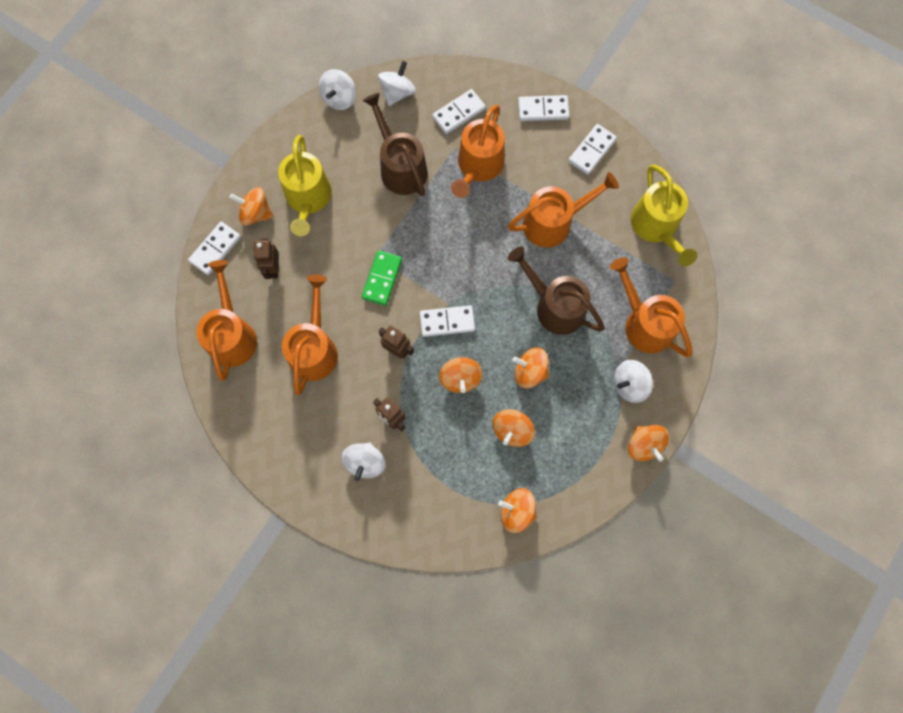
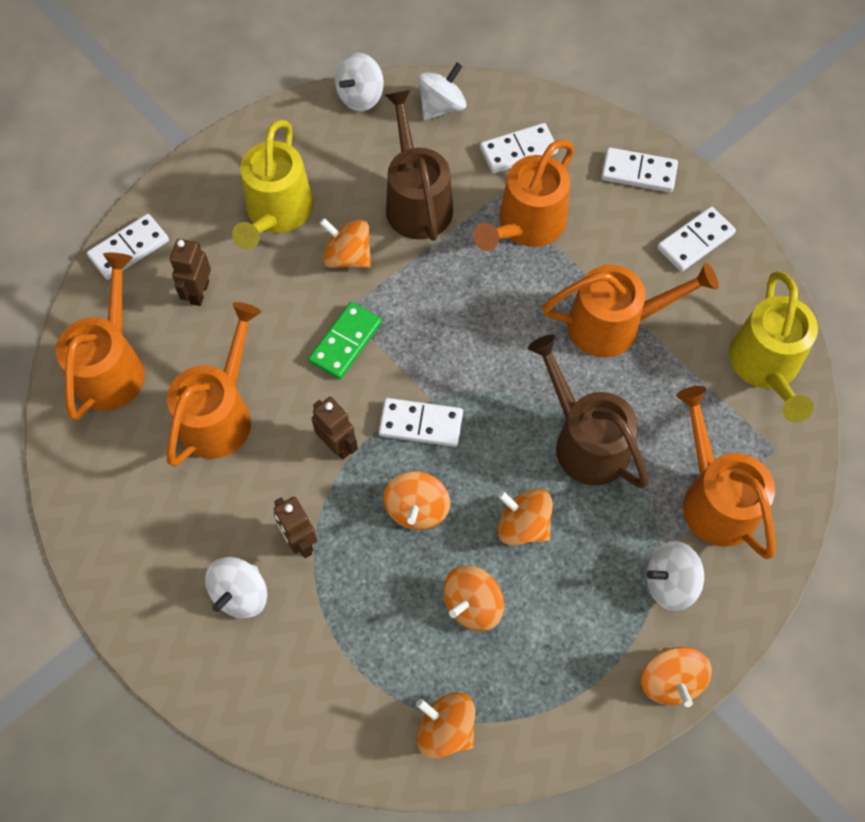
camera: 15 degrees right, 10 degrees down
(256, 213) = (199, 215): orange spinning top -> orange spinning top (348, 257)

